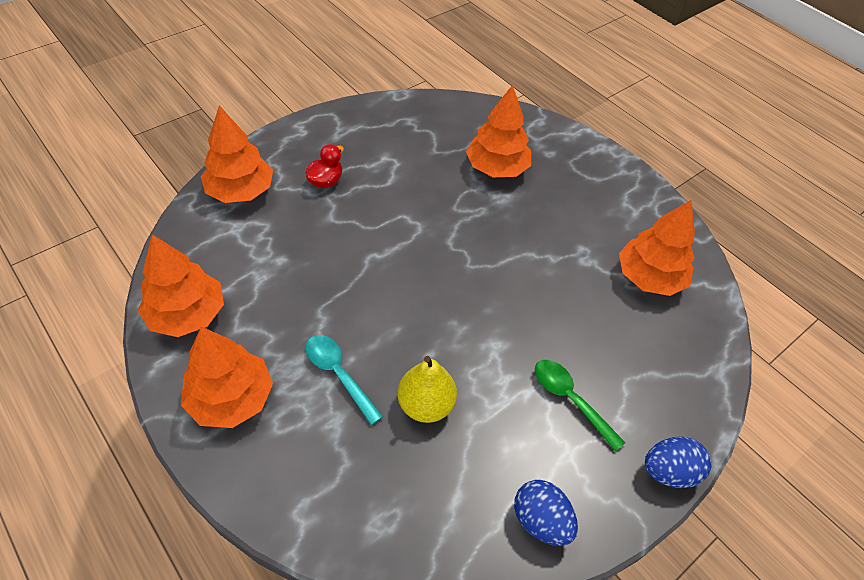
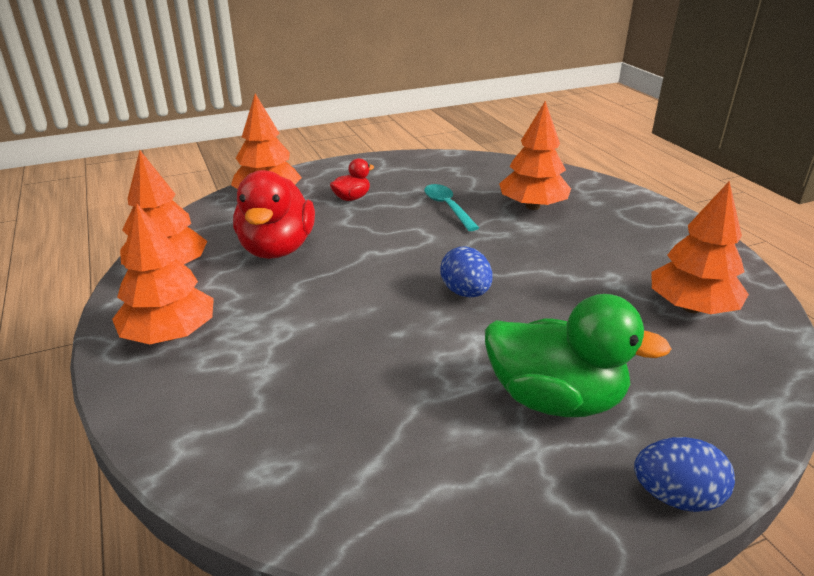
camera: 20 degrees right, 20 degrees down
(282, 267) = (277, 249): none -> red duck
(338, 374) = (290, 334): turquoise spoon -> turquoise spoon (447, 207)
(425, 405) = (373, 374): yellow pear -> none
(540, 520) = (473, 512): blue egg -> blue egg (465, 292)
(570, 399) = (555, 399): green spoon -> green duck

